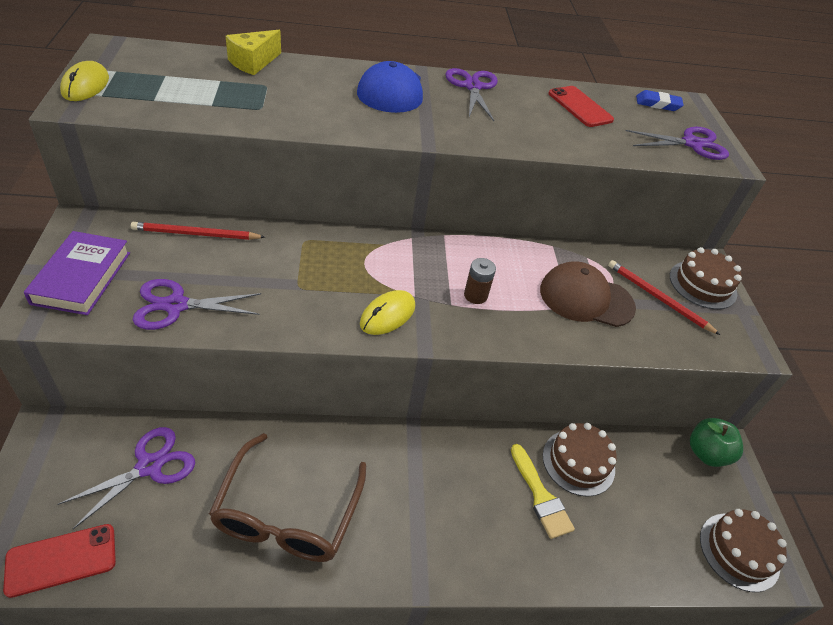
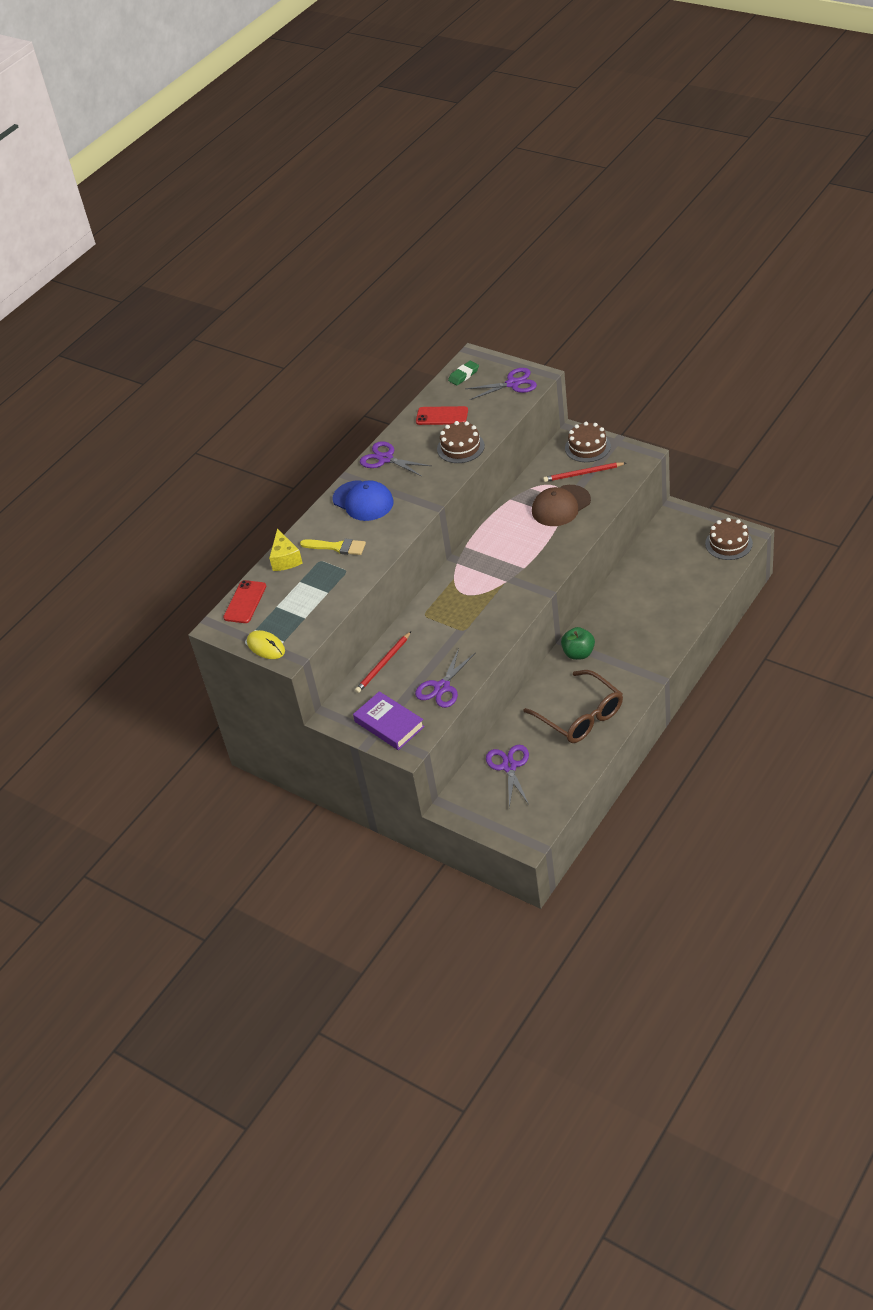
camera: 40 degrees left, 0 degrees up
(61, 560) = (544, 813): red phone -> red phone (245, 602)
(387, 315) = (512, 598): yellow mouse -> none
(475, 295) = (524, 554): brown battery -> none
(540, 496) = (645, 607): yellow brush -> yellow brush (337, 547)
(578, 462) = (637, 580): brown cake -> brown cake (460, 447)
(657, 104) = (463, 375): blue eraser -> green eraser
(692, 144) = (513, 384): purple scissors -> purple scissors turned 45 degrees clockwise
(706, 453) = (672, 522): green apple -> green apple (578, 653)

